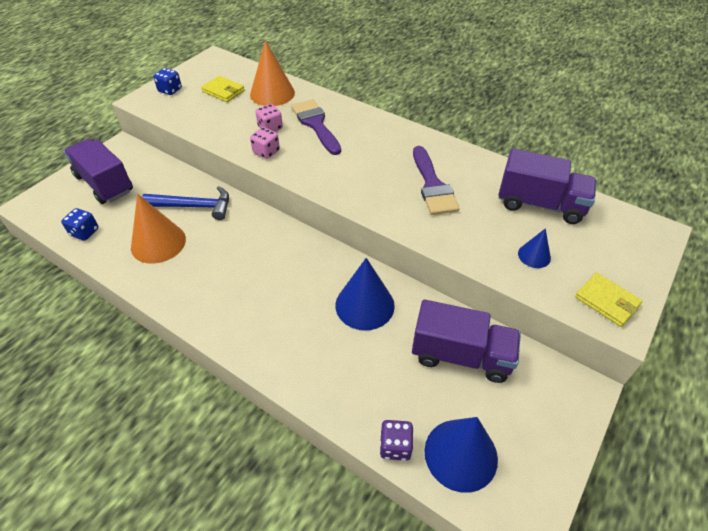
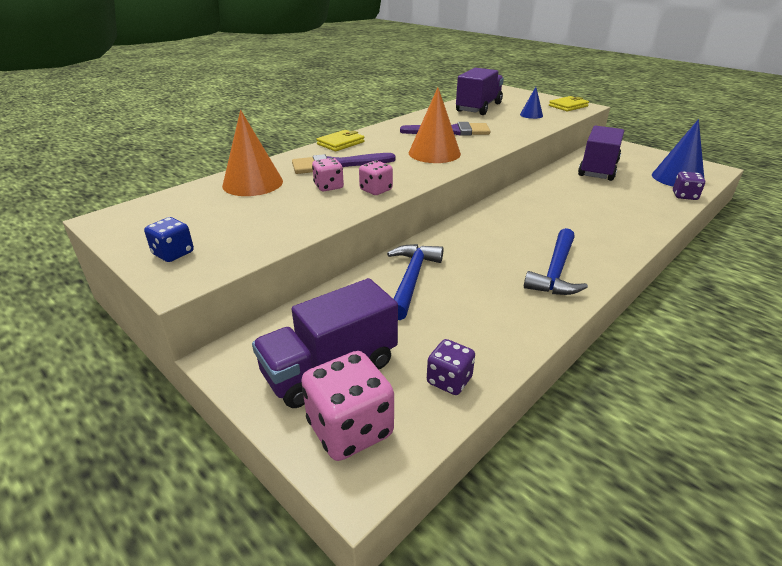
camera: 80 degrees left, 15 degrees down
(58, 198) = (350, 428): none -> pink dice
(84, 232) = (449, 380): blue dice -> purple dice
(158, 243) = (477, 306): orange cone -> orange cone (434, 153)
(204, 291) = (555, 271): none -> blue hammer
(223, 91) = (218, 212): yellow wallet -> yellow wallet (341, 143)
(364, 305) = (558, 195): blue cone -> none

